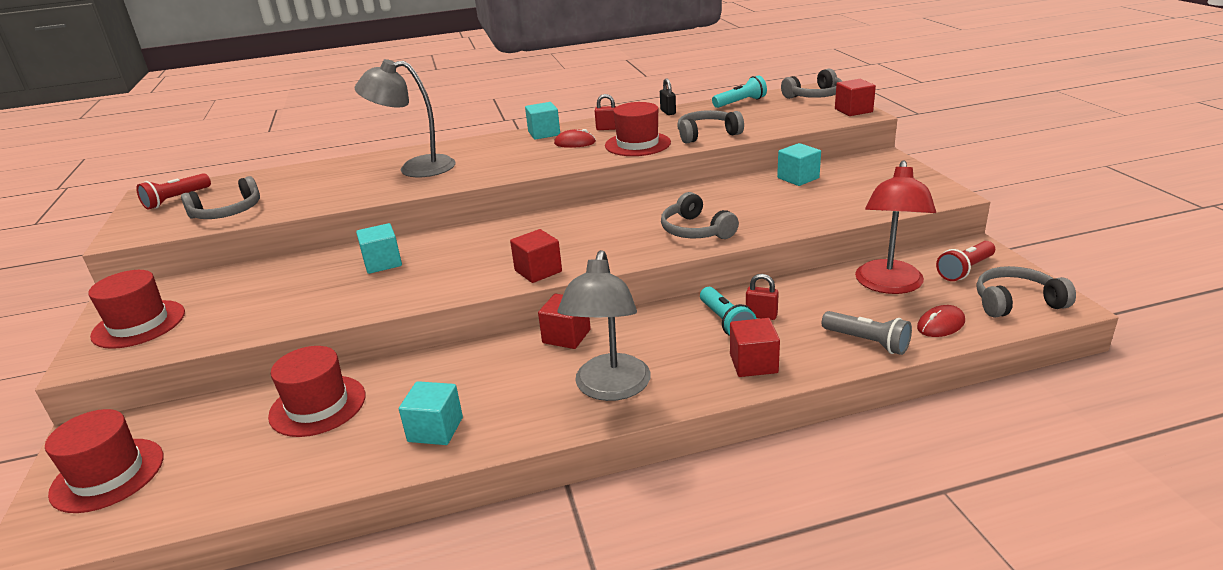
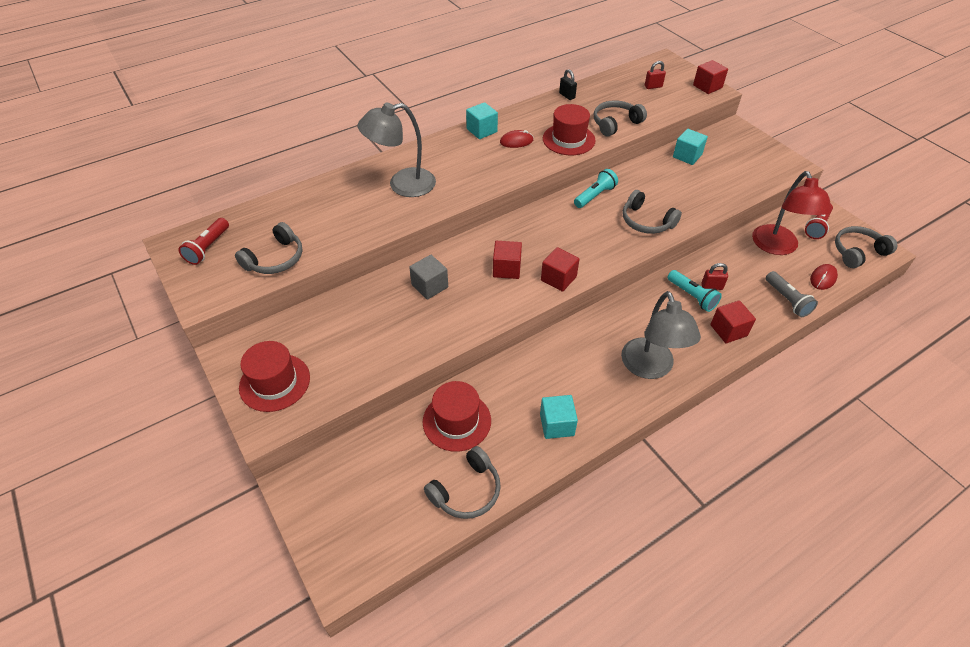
camera: 20 degrees left, 20 degrees up
(108, 475) = (345, 513): red hat -> none
(382, 263) = (430, 286): turquoise cube -> grey cube
(566, 336) = (593, 326): red cube -> red cube (506, 269)
(607, 128) = (531, 120): red padlock -> red padlock (653, 86)
(740, 102) = (617, 80): turquoise flashlight -> turquoise flashlight (595, 196)
(814, 96) = (669, 69): grey headphones -> grey headphones (466, 491)
(867, 342) = (787, 300): grey flashlight -> grey flashlight turned 45 degrees clockwise

